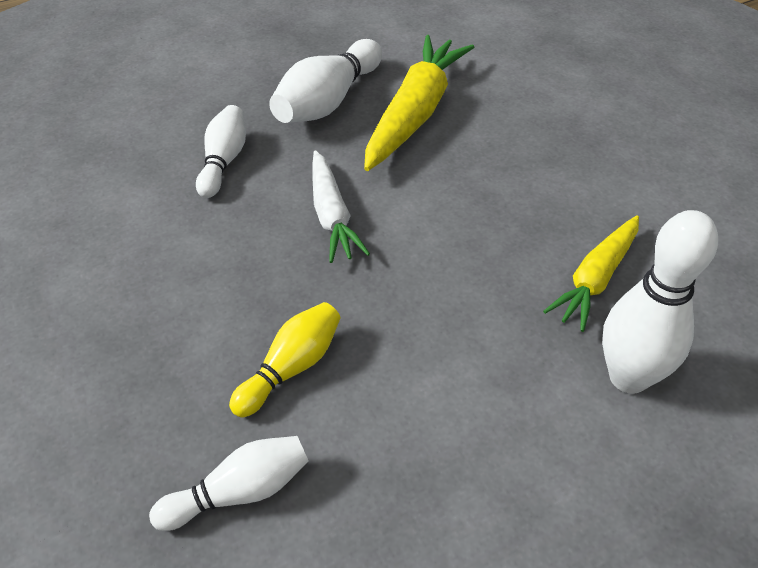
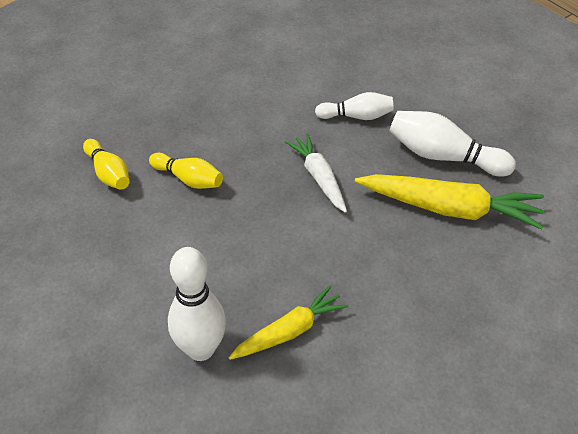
camera: 80 degrees right, 0 degrees up
(239, 492) = (108, 173): white bowling pin -> yellow bowling pin
(332, 215) = (319, 177): white carrot -> white carrot turned 90 degrees clockwise
(595, 279) = (289, 331): yellow carrot -> yellow carrot turned 120 degrees clockwise

